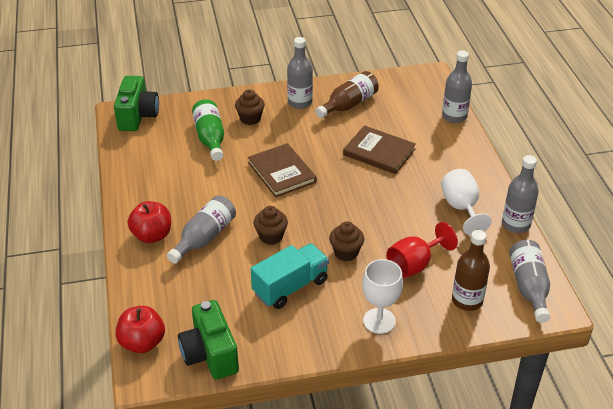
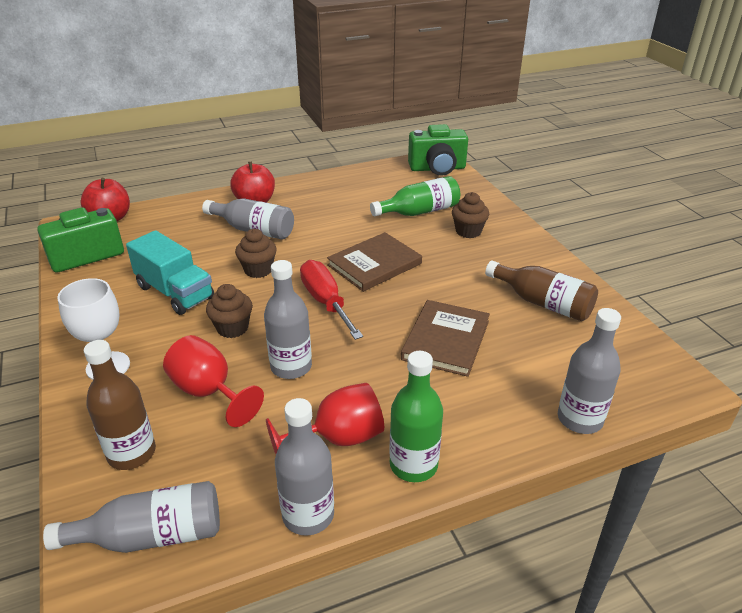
camera: 80 degrees right, 5 degrees down
(300, 102) = (522, 262): grey bottle -> grey bottle (291, 367)
(324, 202) = (326, 302): none -> red screwdriver
(461, 208) = (338, 438): white goblet -> red goblet
(483, 181) = (413, 465): none -> green bottle

